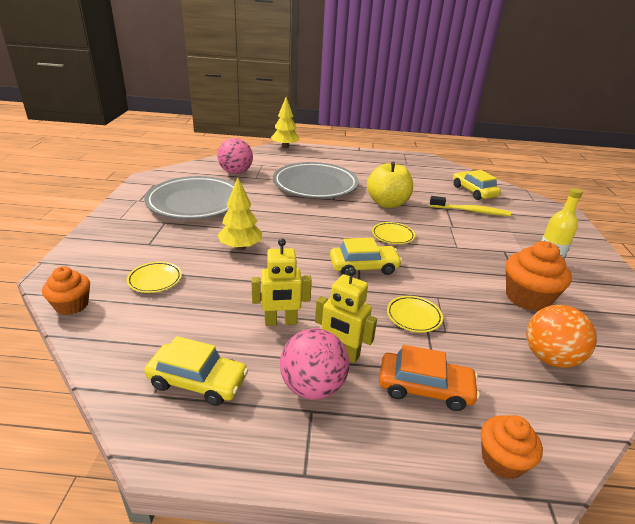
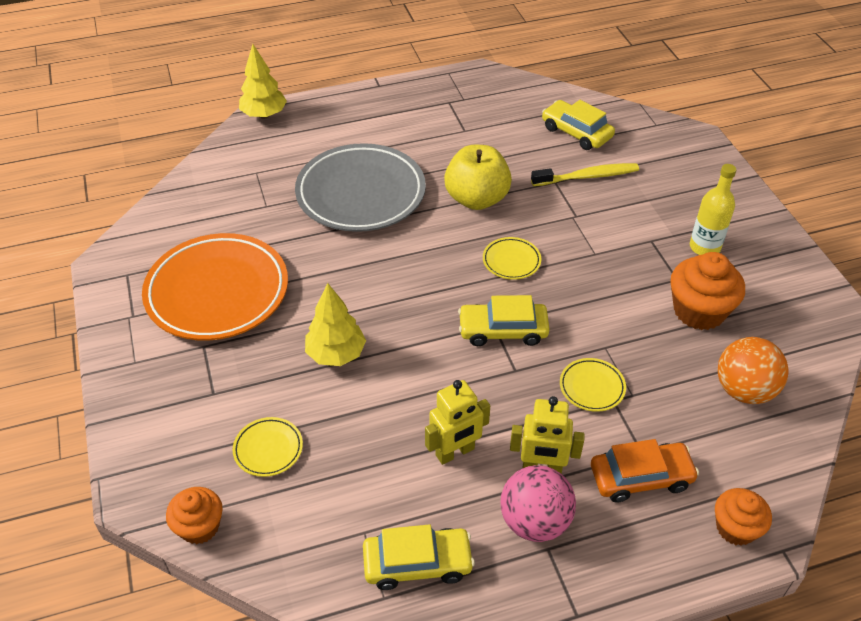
camera: 20 degrees left, 15 degrees up
(195, 203) = (217, 292): grey plate -> orange plate
(236, 172) = (229, 204): pink ball -> none
(364, 267) = (503, 330): yellow car -> yellow car turned 150 degrees counterclockwise

